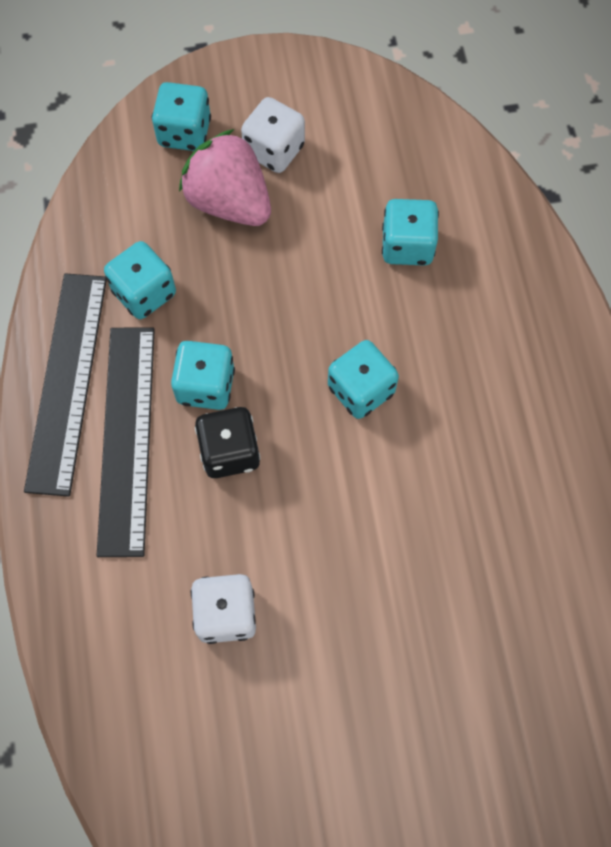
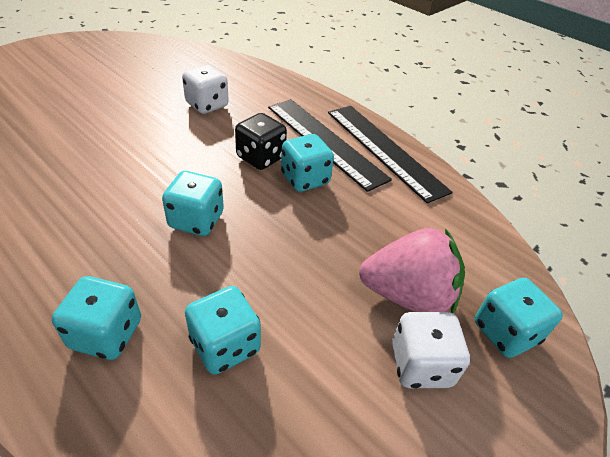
camera: 140 degrees right, 25 degrees down
(144, 293) = (395, 207): turquoise dice -> turquoise dice (106, 334)

